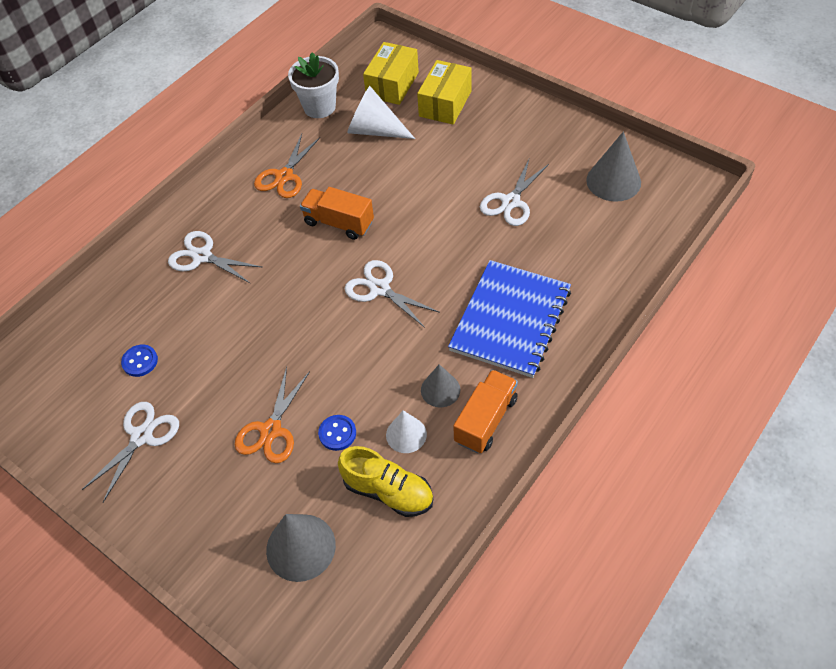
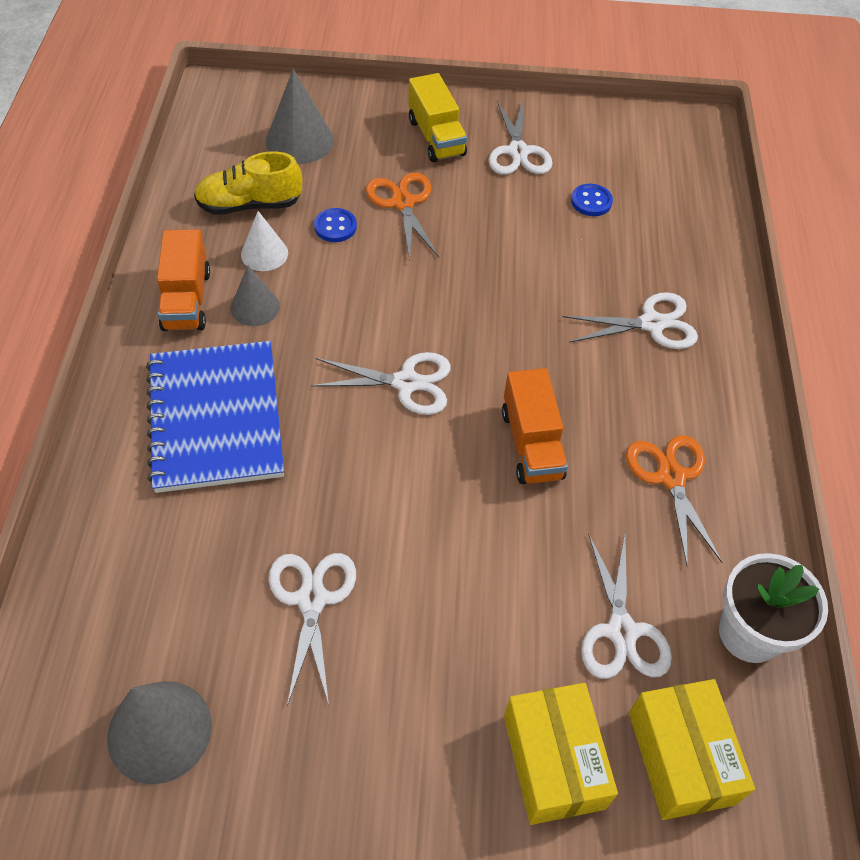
camera: 140 degrees right, 0 degrees up
(188, 488) = (436, 137): none -> yellow truck
(339, 223) = (531, 444): orange truck -> orange truck turned 90 degrees clockwise
(374, 130) = (621, 631): white cone -> white scissors

